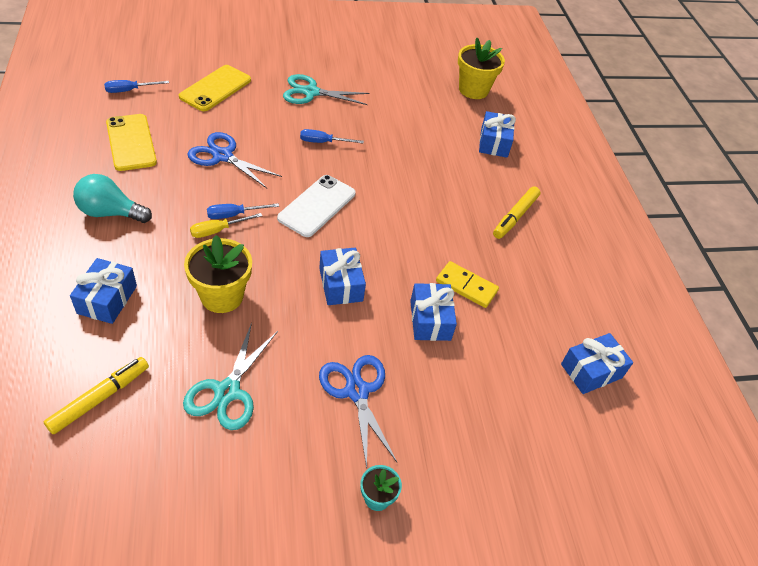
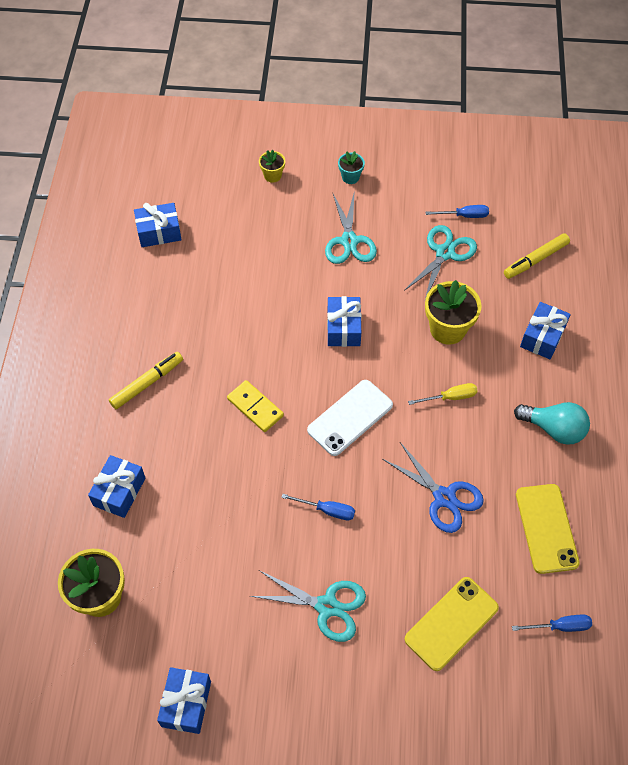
camera: 160 degrees left, 10 degrees up
(234, 215) = (434, 414): blue screwdriver -> blue screwdriver (464, 216)
(357, 391) = (349, 241): blue scissors -> turquoise scissors
(430, 320) = (274, 287): blue gift -> blue gift (186, 703)
(466, 286) = (230, 314): yellow domino -> yellow domino (255, 407)
(489, 481) = (272, 175): none -> yellow flower pot

